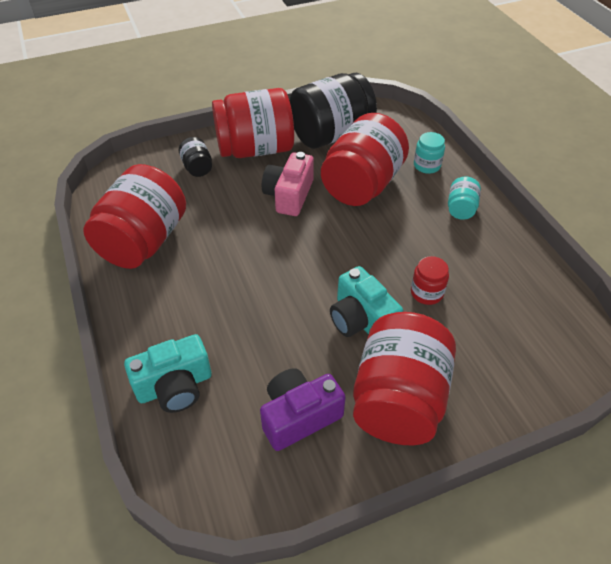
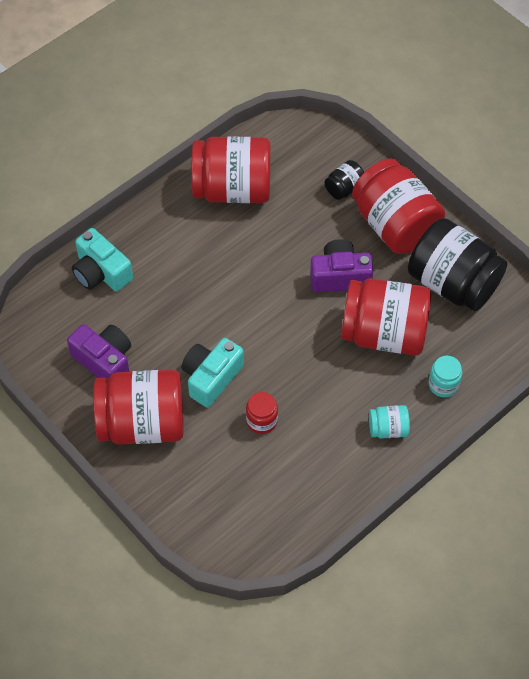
camera: 70 degrees right, 10 degrees up
(289, 195) = (340, 276): pink camera -> purple camera

